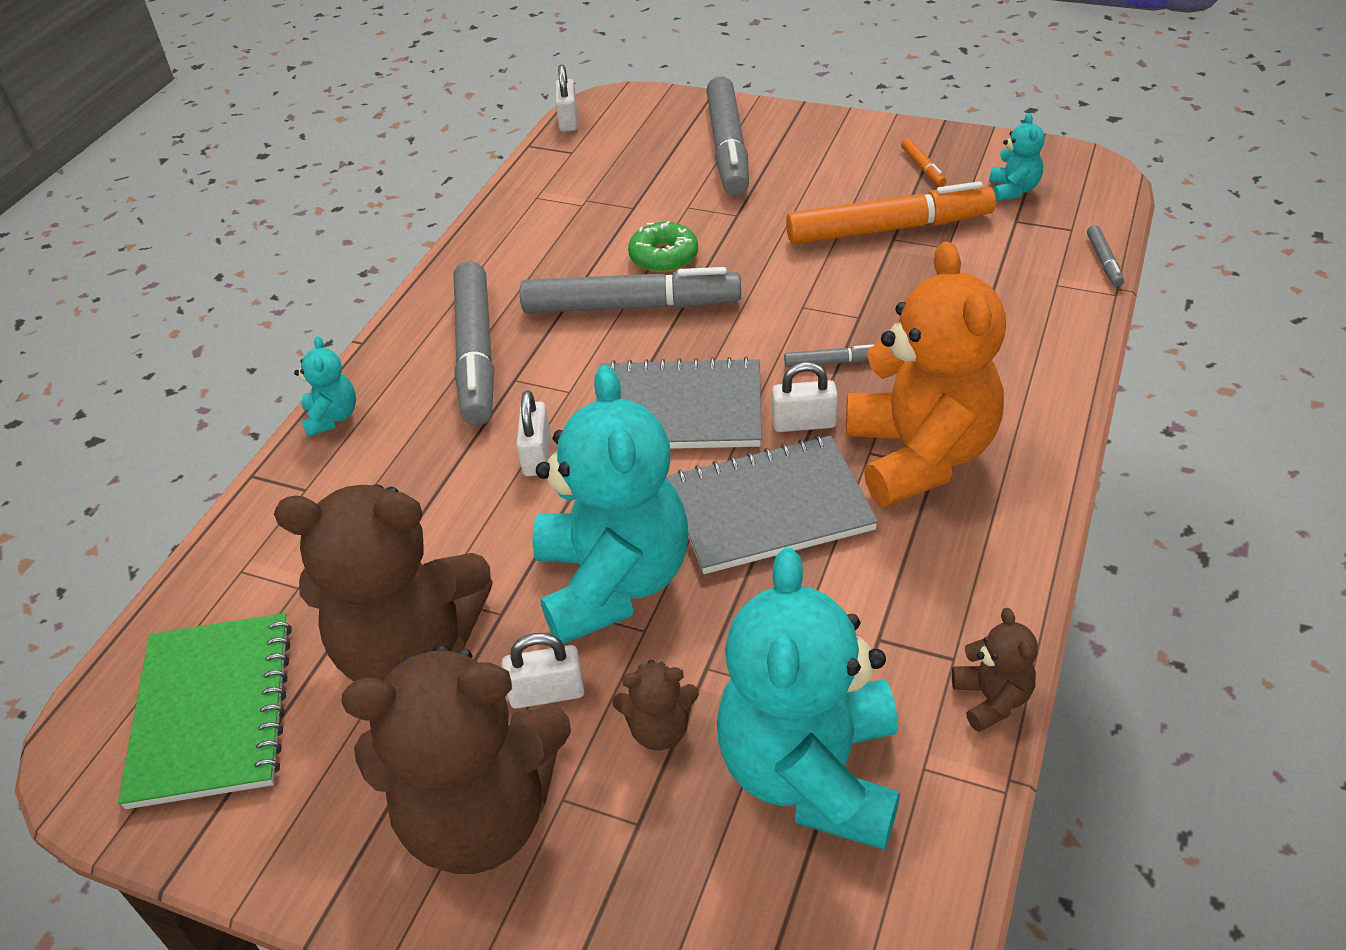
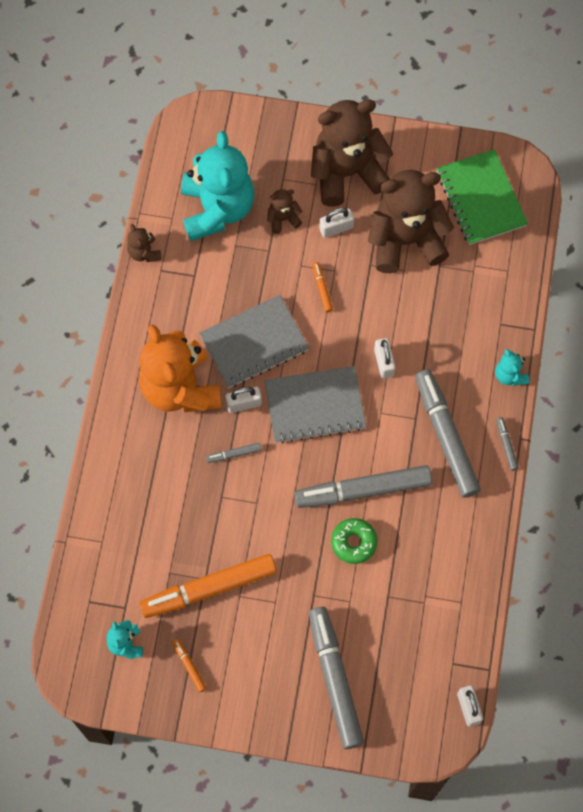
camera: 165 degrees right, 25 degrees up
(613, 582) = (322, 288): turquoise teddy bear -> orange marker
(1103, 261) = (71, 568): grey marker -> grey marker (506, 445)

